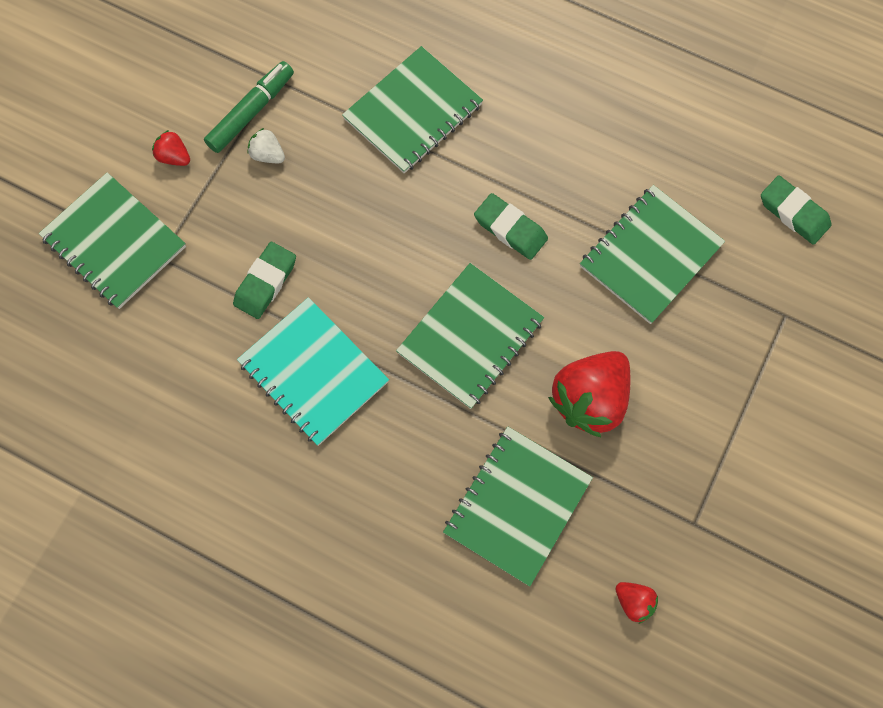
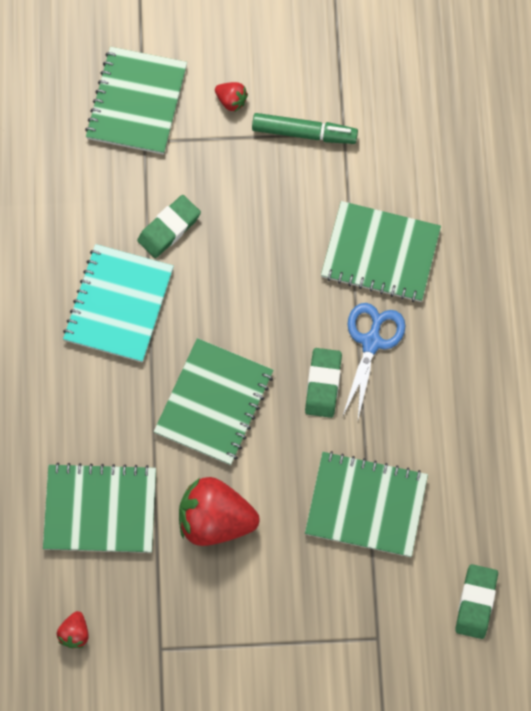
camera: 60 degrees right, 0 degrees up
(174, 157) = (231, 101): red strawberry -> red strawberry turned 120 degrees clockwise
(266, 282) = (169, 228): green eraser -> green eraser turned 45 degrees counterclockwise
(268, 155) = (275, 167): white strawberry -> none
(470, 337) = (214, 403): green notebook -> green notebook turned 75 degrees counterclockwise
(494, 165) = (371, 342): none -> blue scissors

